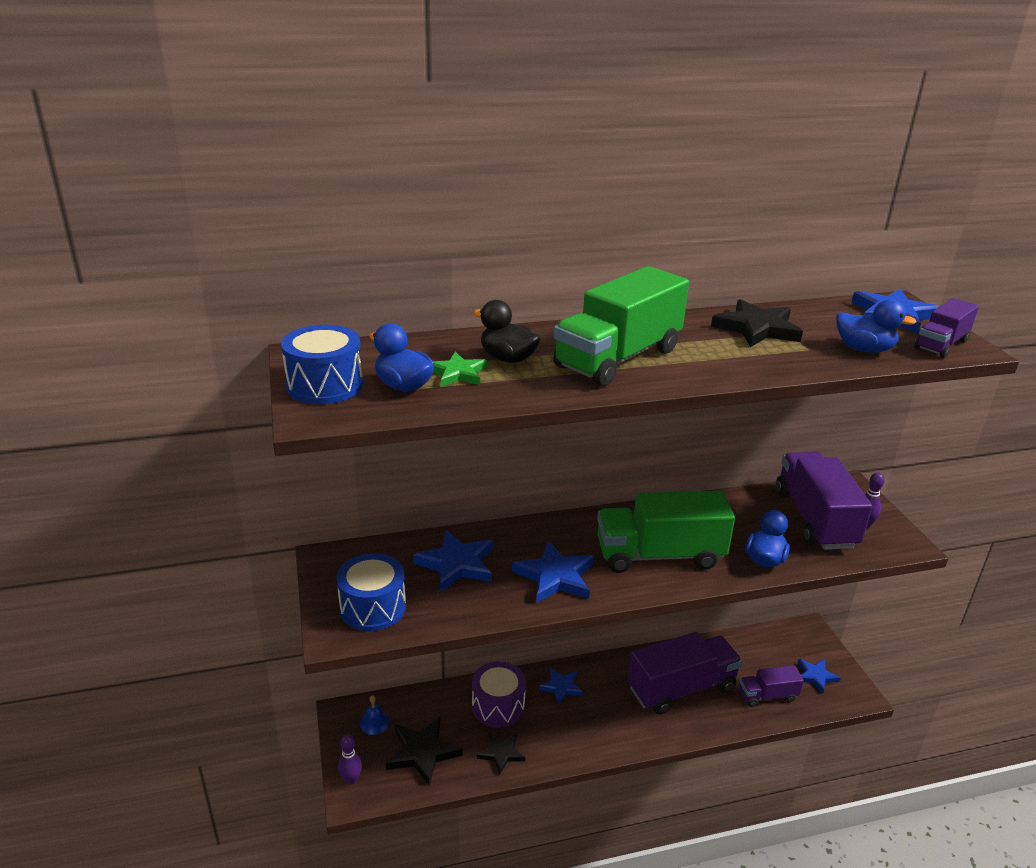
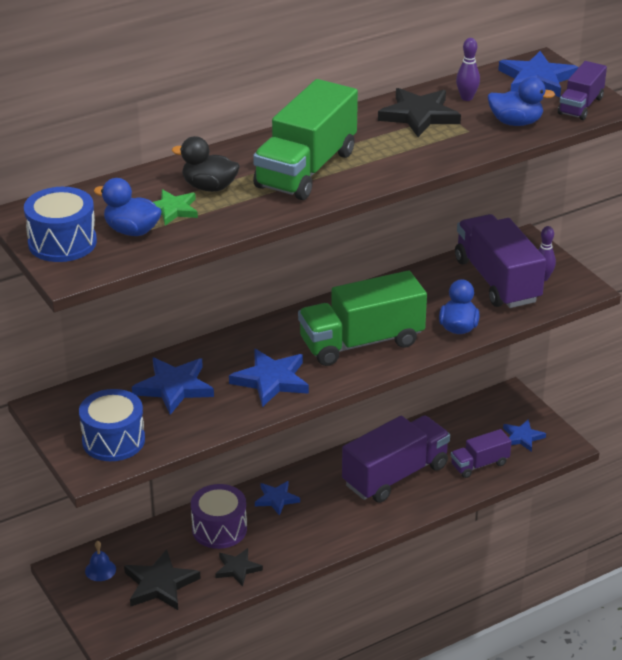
camera: 15 degrees left, 5 degrees up
(351, 779) = (100, 622): purple bowling pin -> purple bowling pin (466, 98)

